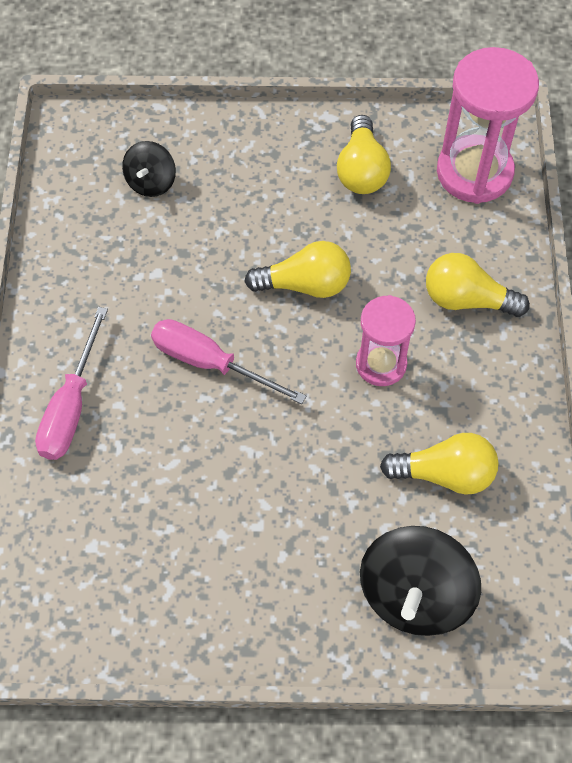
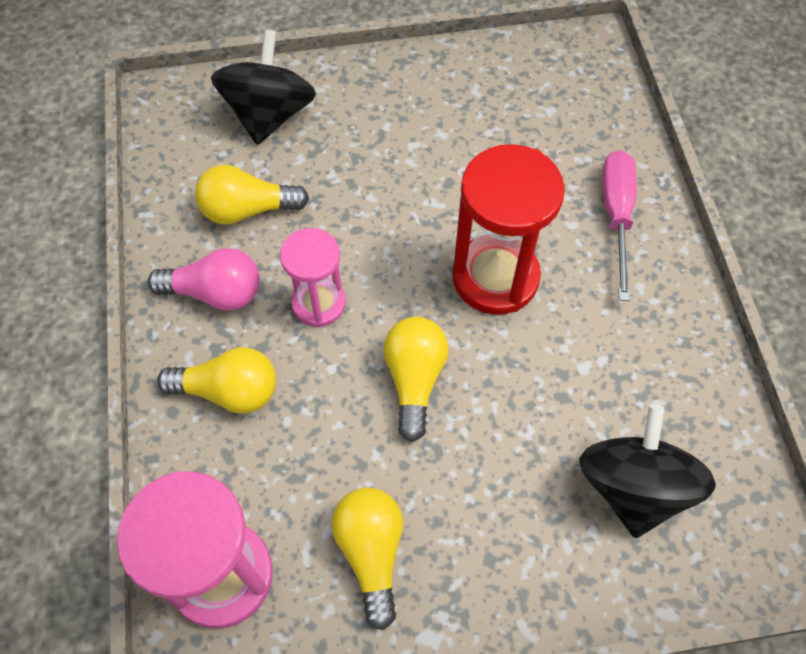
camera: 170 degrees right, 0 degrees up
(151, 182) = (633, 486): black spinning top -> black spinning top, size x1.79
(210, 363) = (495, 277): pink screwdriver -> red hourglass
(305, 284) = (414, 379): yellow light bulb -> yellow light bulb turned 105 degrees clockwise
(478, 389) = (215, 293): none -> pink light bulb

